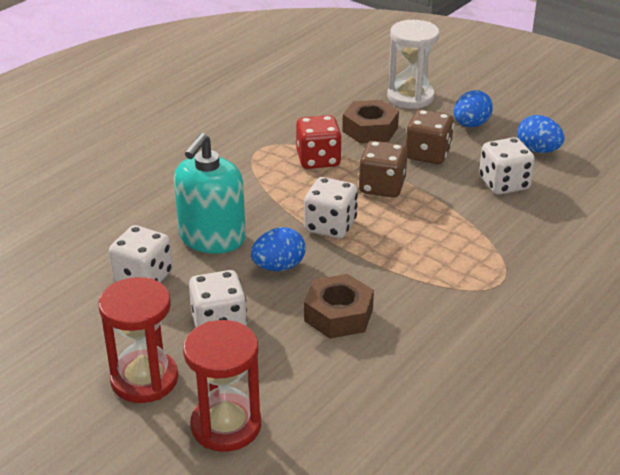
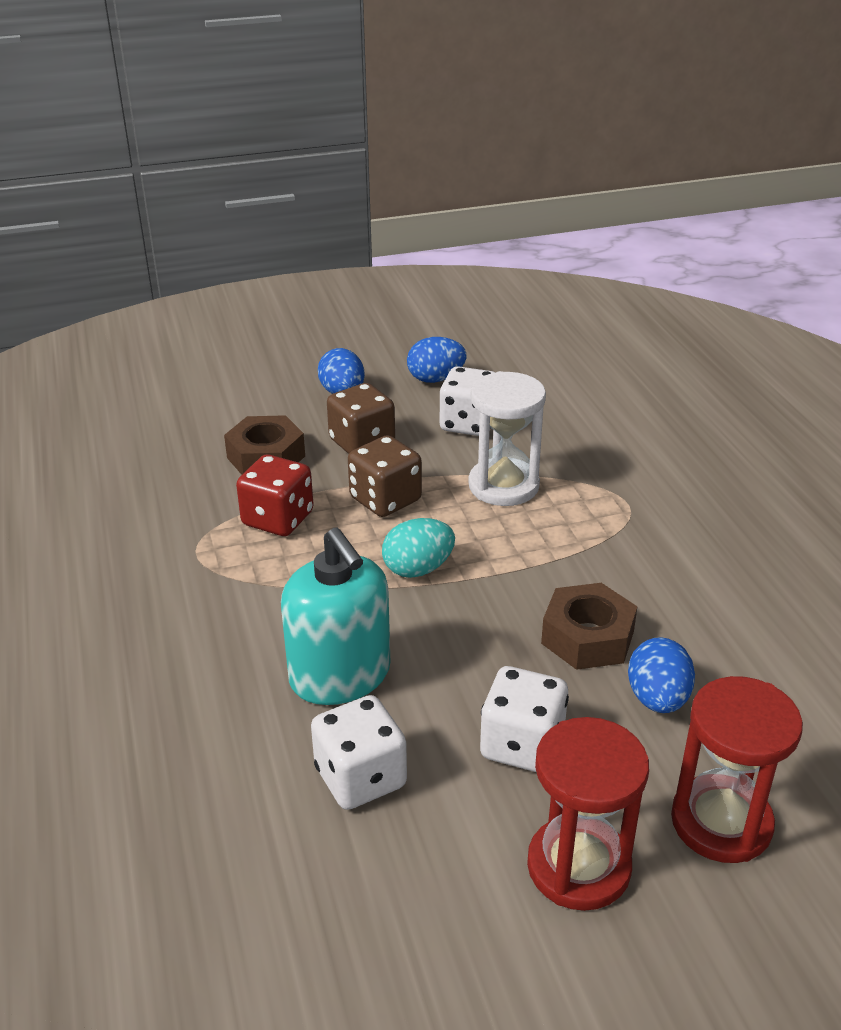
camera: 55 degrees left, 0 degrees up
(278, 267) = (455, 644): blue egg -> blue egg (657, 699)
(330, 226) = (418, 569): white dice -> turquoise egg
(410, 97) = (240, 403): white hourglass -> white hourglass (503, 486)

